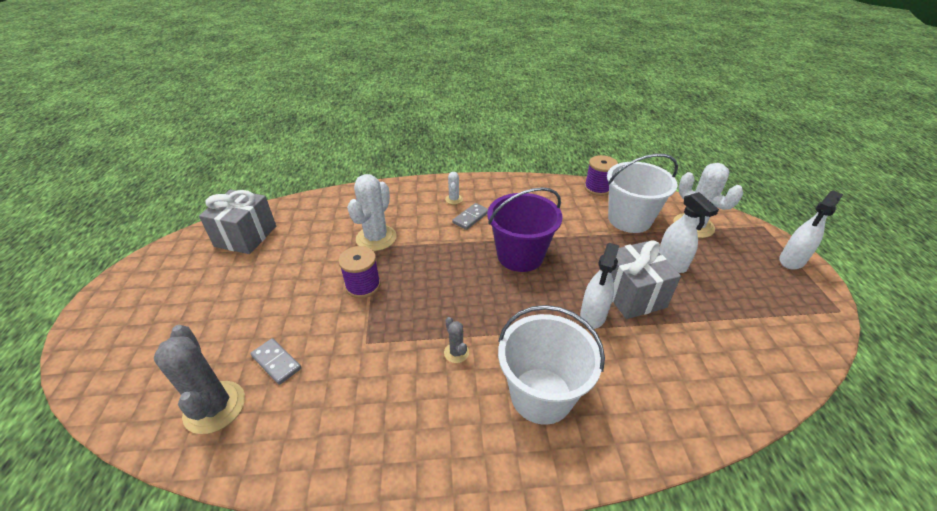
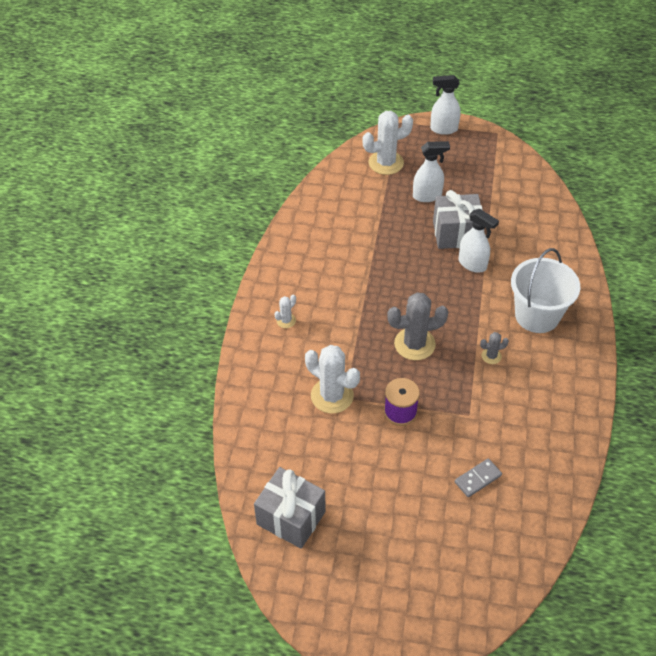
camera: 75 degrees left, 10 degrees up
(215, 407) = (514, 519): grey cactus -> grey cactus (414, 344)
(454, 199) = (286, 320): white cactus -> white cactus turned 60 degrees counterclockwise
(470, 218) = (323, 313): grey domino -> none
(520, 255) = (391, 289): purple bucket -> none
(597, 188) = (308, 203): purple spool -> none
(629, 219) = (364, 199): white bucket -> none
(791, 261) = (443, 129): white spray bottle -> white spray bottle turned 120 degrees clockwise

